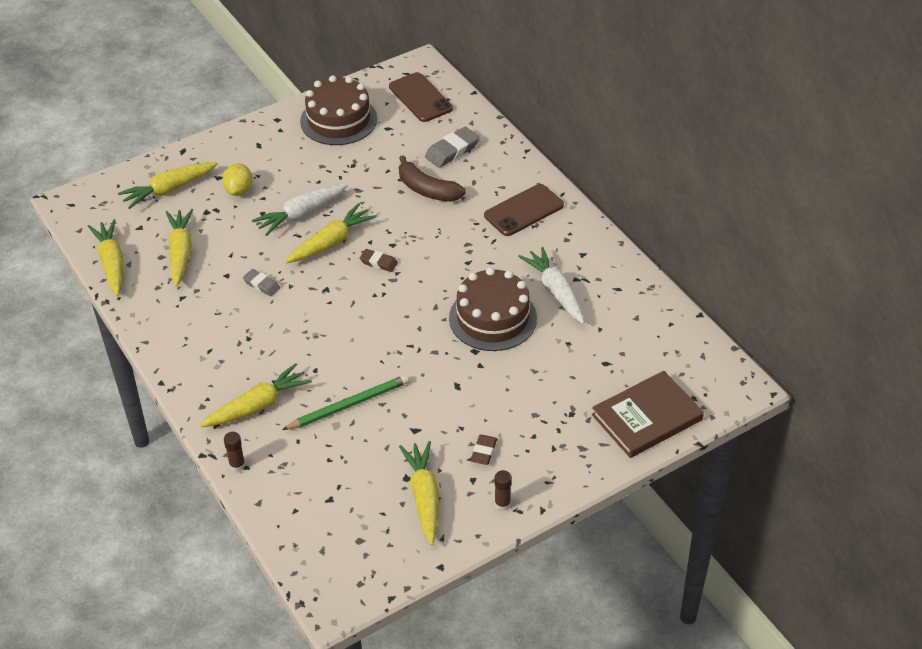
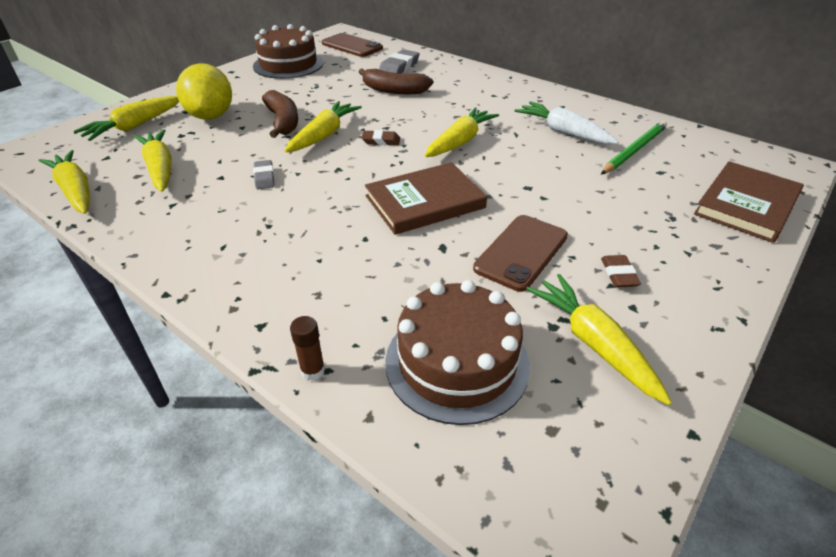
camera: 20 degrees left, 5 degrees down
(239, 190) = (211, 116): yellow lemon -> yellow lemon, size x1.69
(258, 405) = (310, 290): yellow carrot -> yellow carrot (460, 141)
(261, 285) = (264, 177): grey eraser -> grey eraser turned 60 degrees clockwise
(301, 214) = (283, 122): white carrot -> brown banana
(349, 405) = (426, 263): green pencil -> green pencil (634, 150)
(379, 345) = (425, 202): none -> brown book
(493, 318) = (523, 160): brown cake -> brown cake (457, 362)
(502, 504) = (693, 325): brown glue stick -> none
(524, 210) = (488, 90): brown phone -> brown phone (521, 252)

